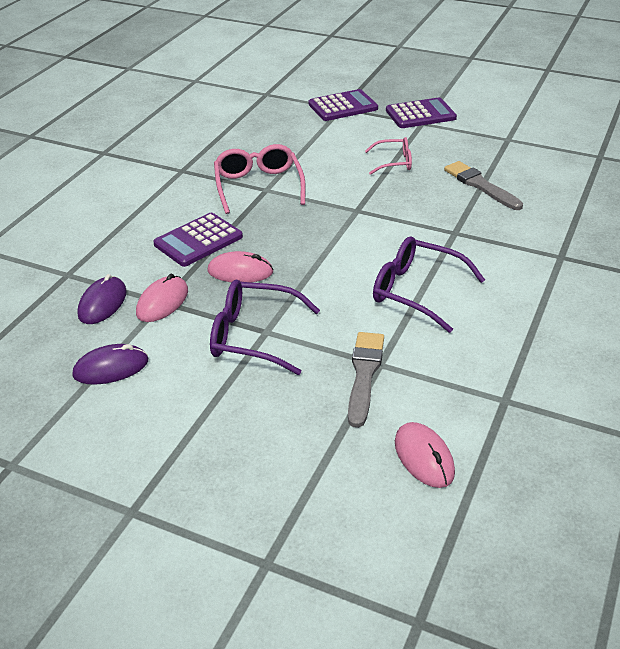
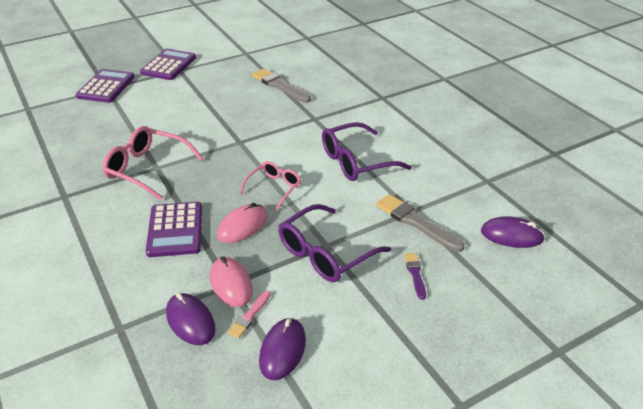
camera: 55 degrees left, 0 degrees up
(134, 331) = (249, 316): none -> pink brush
(283, 407) = (415, 274): none -> purple brush
(393, 162) = (207, 102): pink glasses -> pink glasses (274, 188)
(424, 457) = (511, 235): pink mouse -> purple mouse
(480, 185) = (279, 86): grey brush -> grey brush turned 45 degrees clockwise

